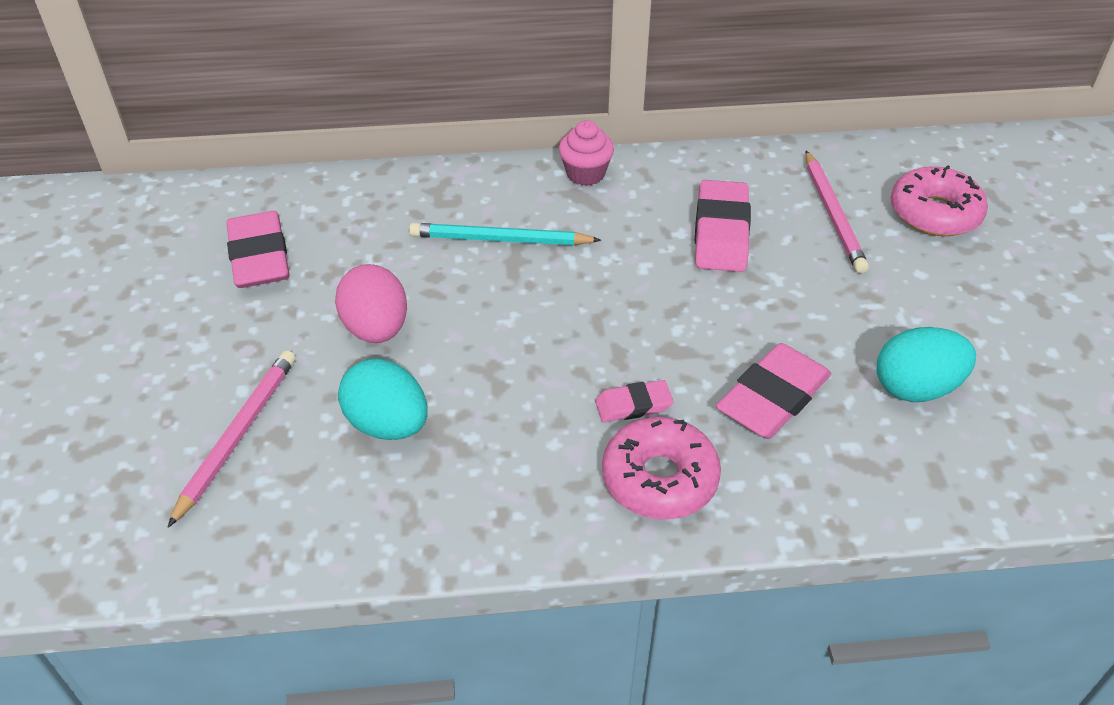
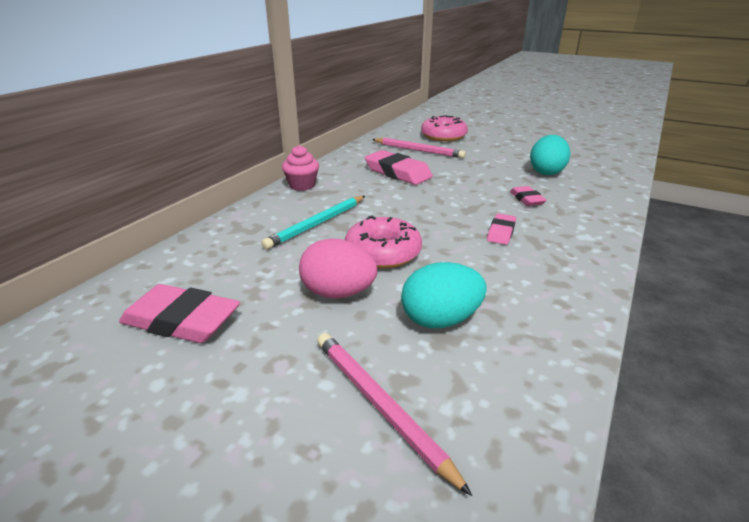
camera: 55 degrees left, 15 degrees down
(659, 478) = (564, 243): pink donut -> pink donut (383, 253)
(772, 397) = (526, 199): pink eraser -> pink eraser, size x0.55

